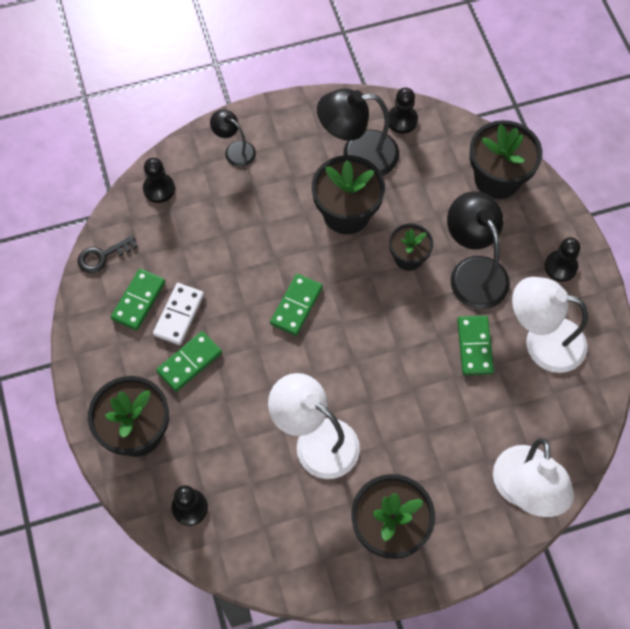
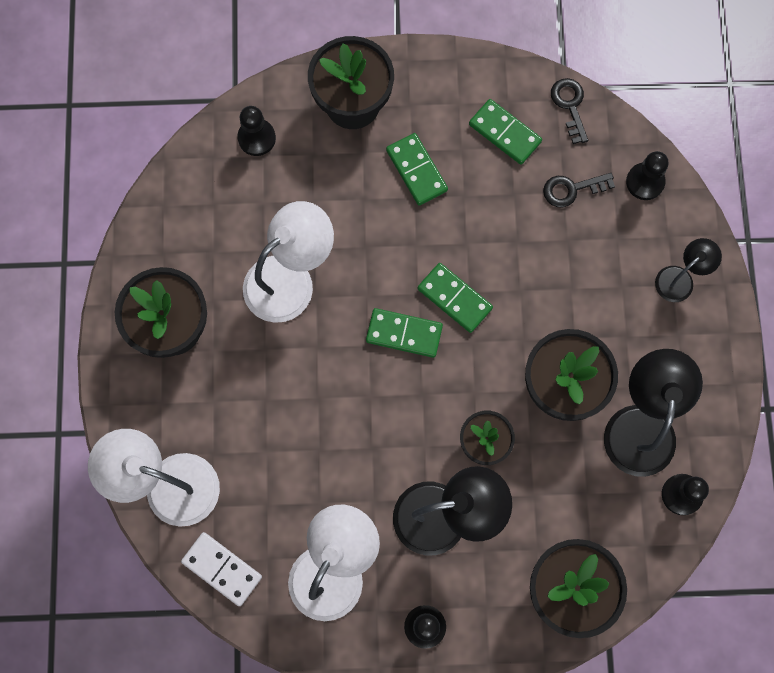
camera: 105 degrees right, 10 degrees up
(178, 239) = (572, 189): none -> black key
(179, 315) = (476, 171): white domino -> white domino (222, 569)
(474, 346) = (350, 485): green domino -> green domino (404, 333)

